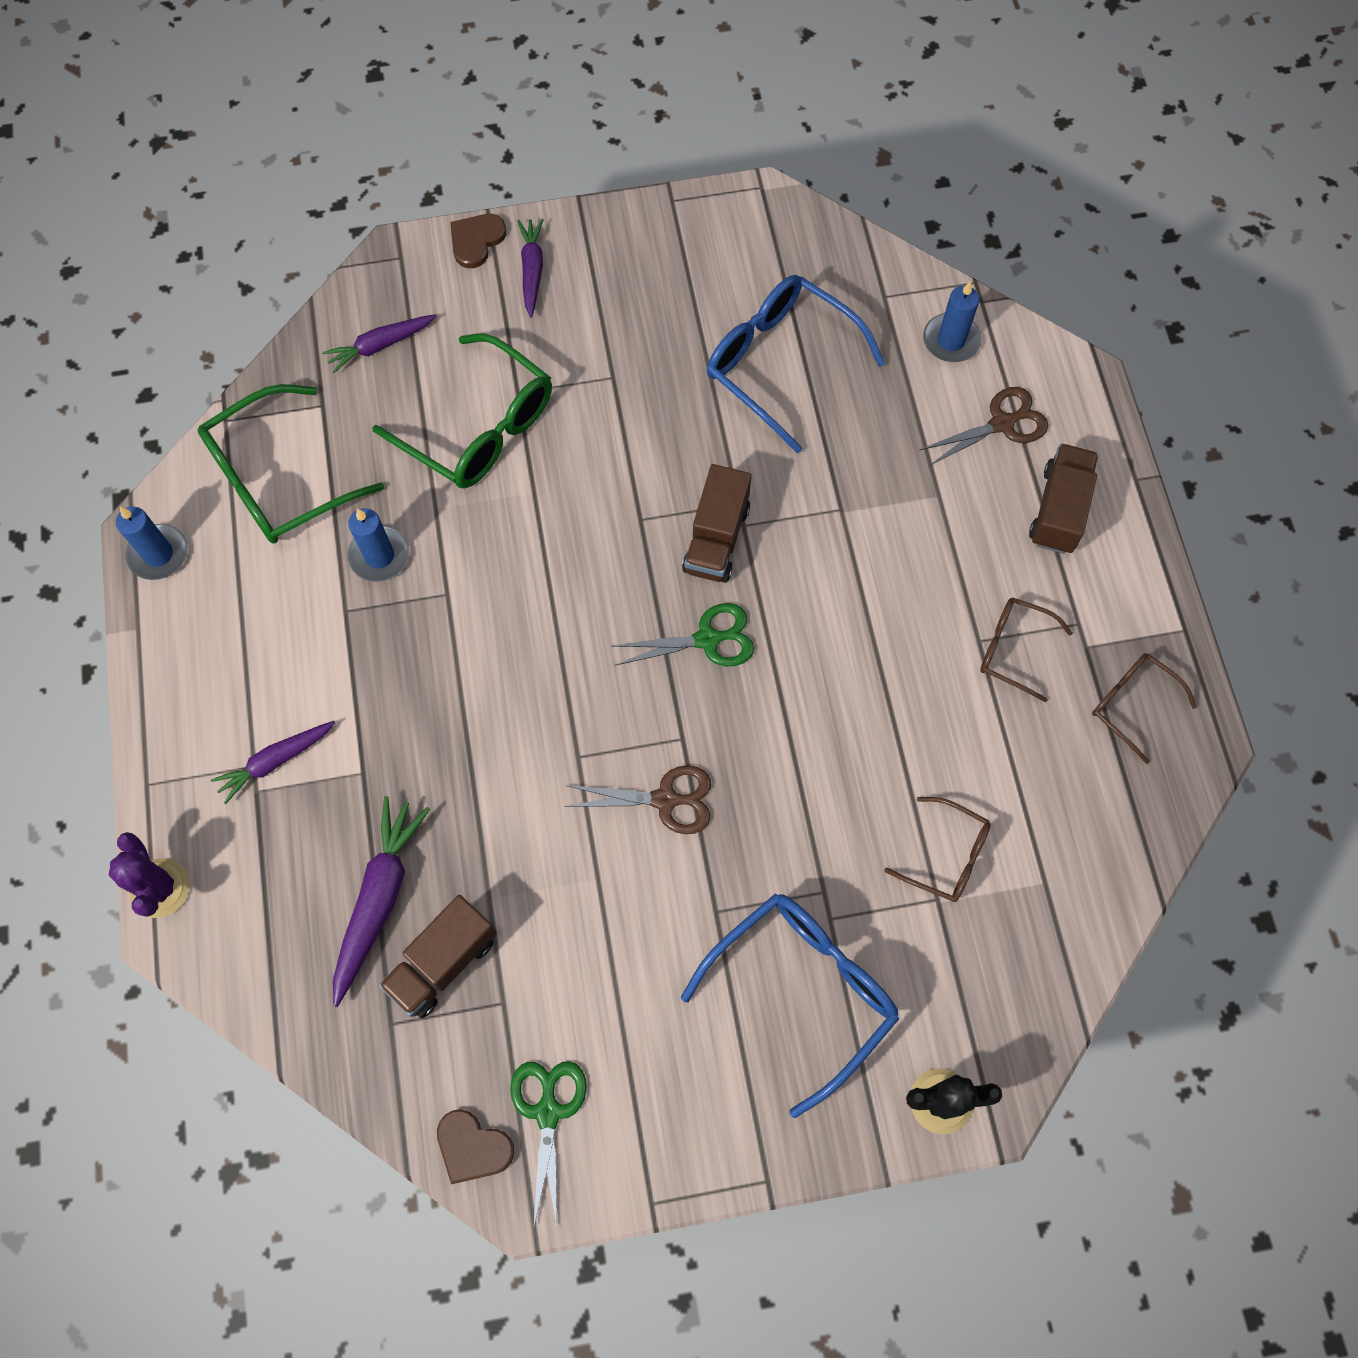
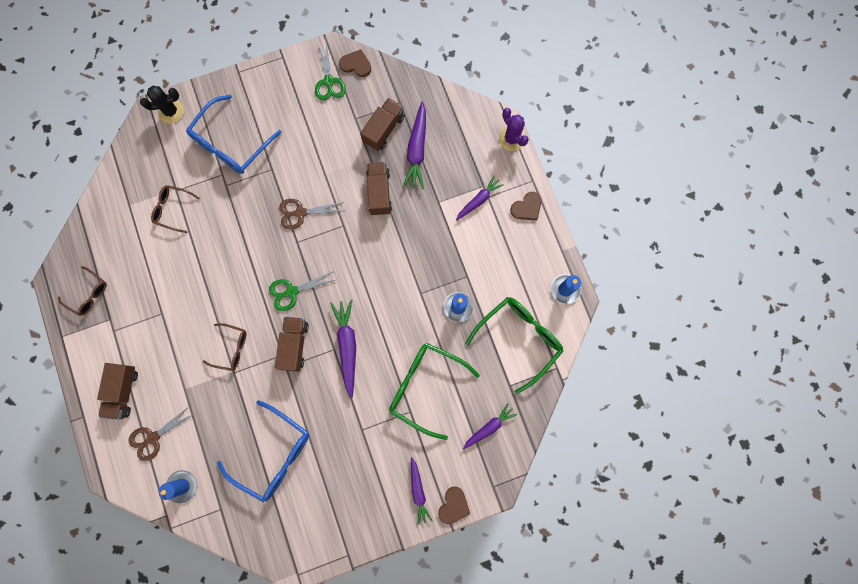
camera: 170 degrees right, 10 degrees up
(178, 728) = (527, 207): none -> brown heart
(485, 815) = (379, 192): none -> brown truck
(613, 520) = (347, 346): none -> purple carrot
(1013, 649) = (145, 312): brown glasses -> brown glasses (231, 348)

